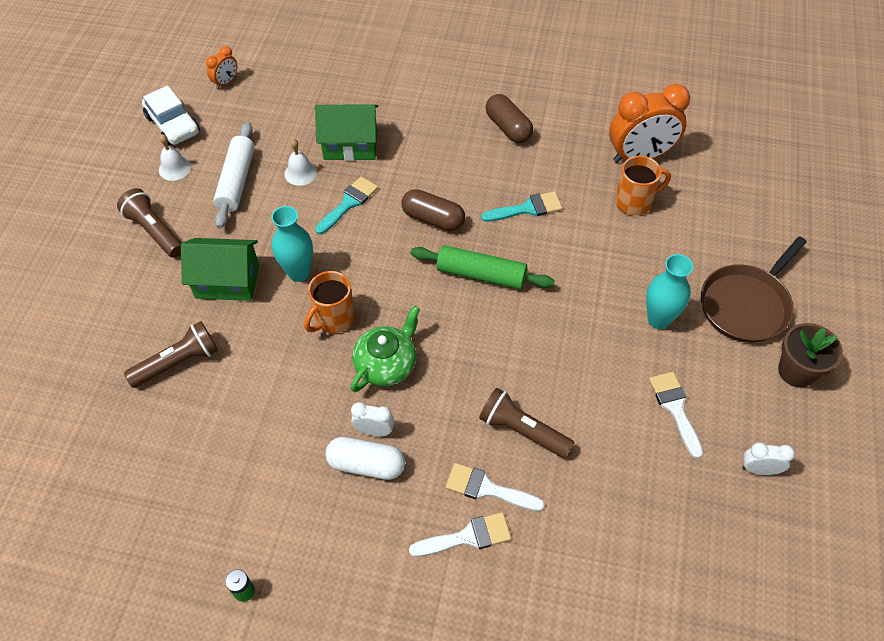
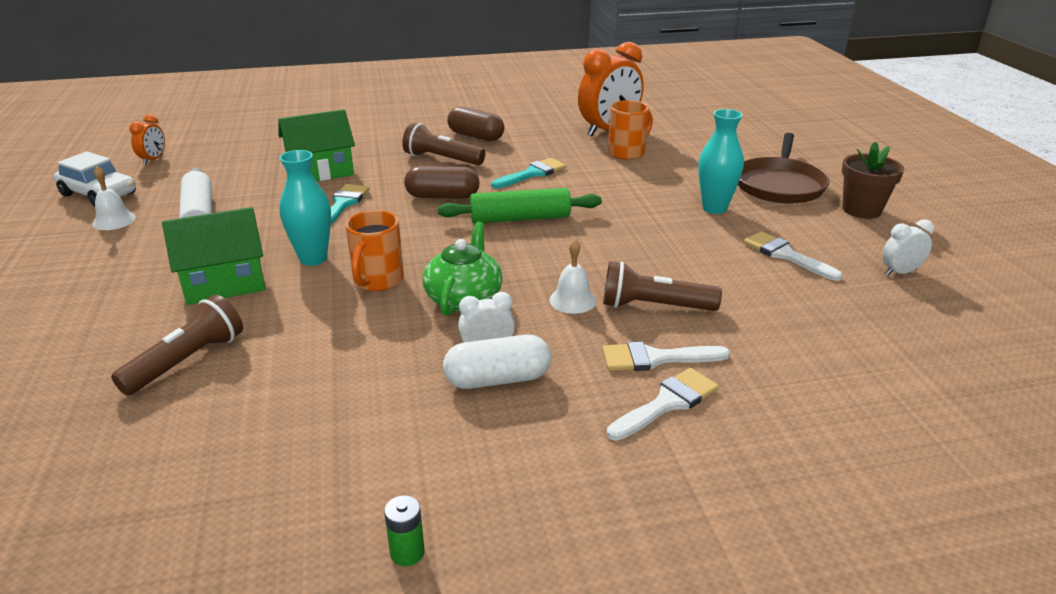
camera: 25 degrees left, 25 degrees down
(154, 231) = (106, 268): brown flashlight -> brown flashlight (442, 159)
(300, 173) = (274, 196): white bell -> white bell (572, 300)

